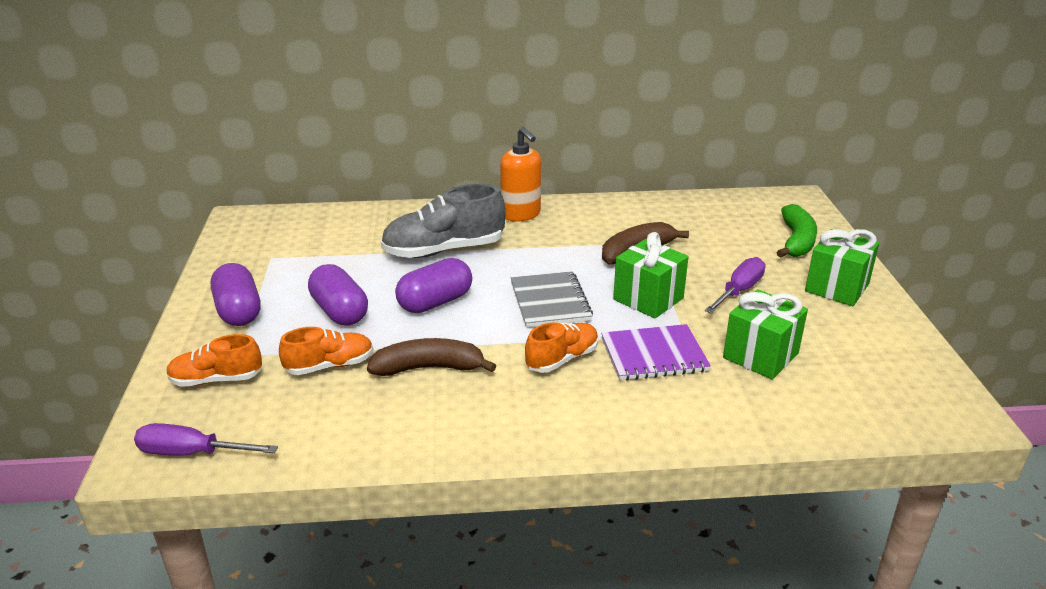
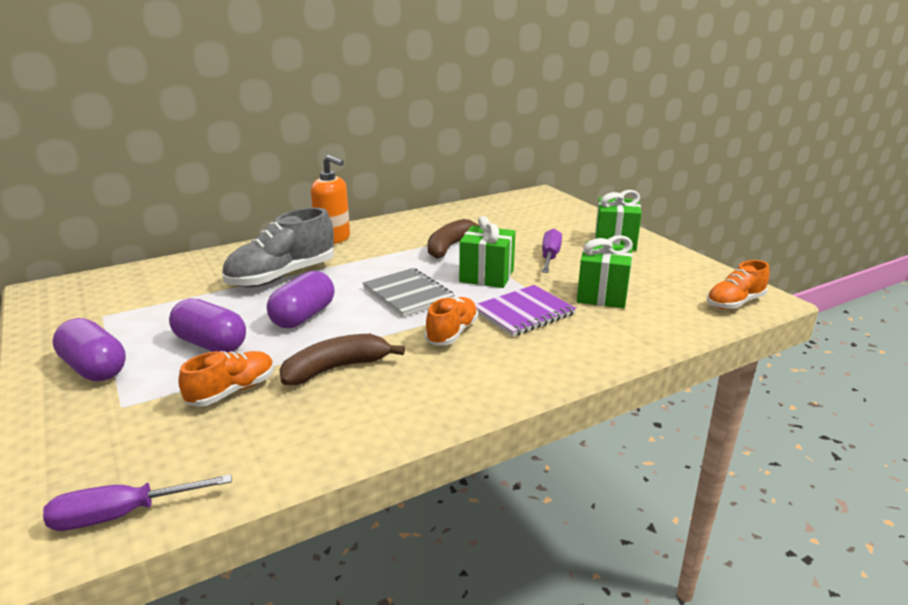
camera: 25 degrees left, 5 degrees down
(216, 379) = (108, 436): orange shoe -> orange shoe (735, 303)
(796, 241) = (562, 219): green banana -> none

